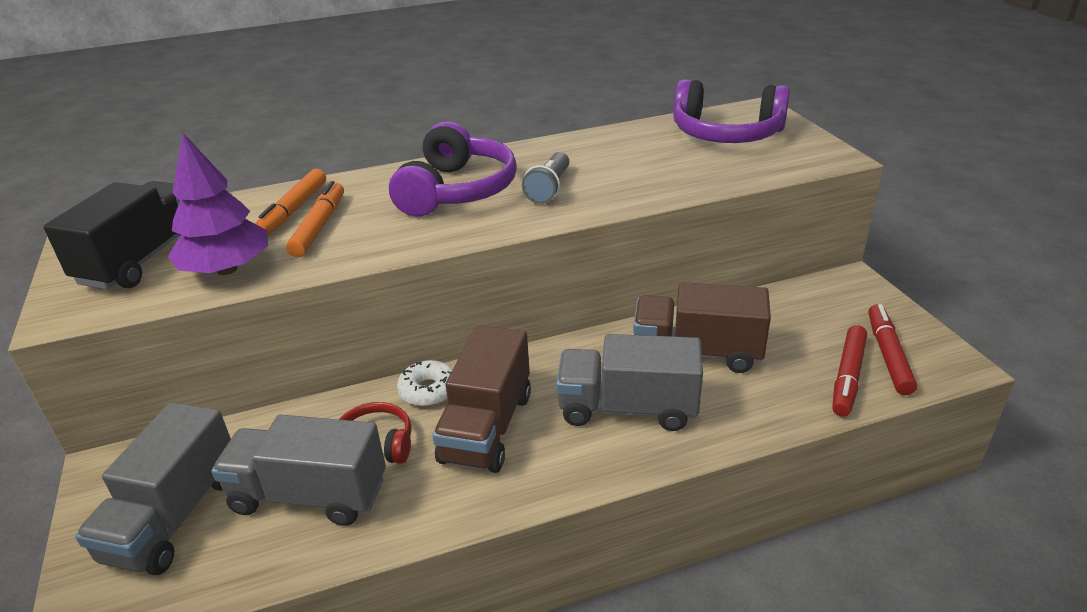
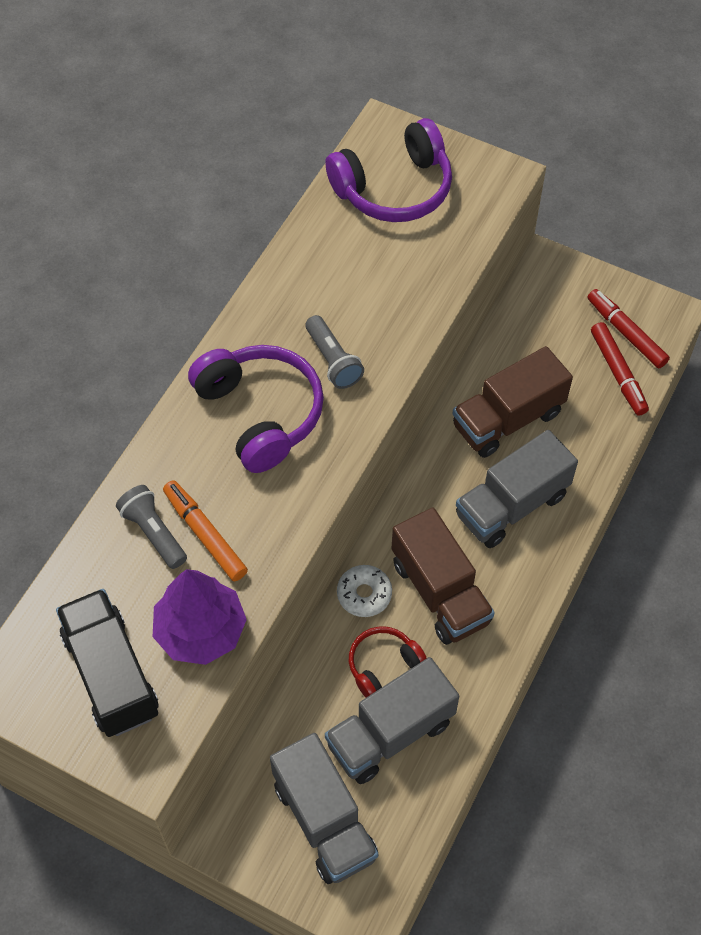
camera: 45 degrees left, 25 degrees up
(293, 210) = (154, 533): orange marker -> grey flashlight

